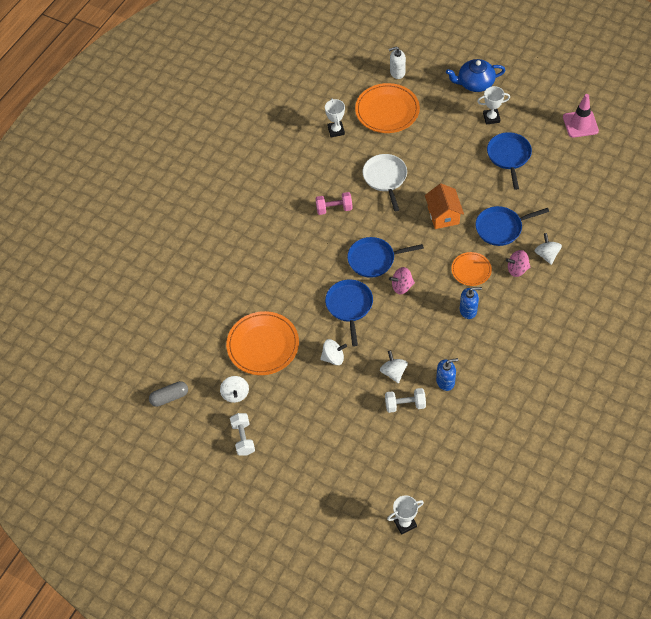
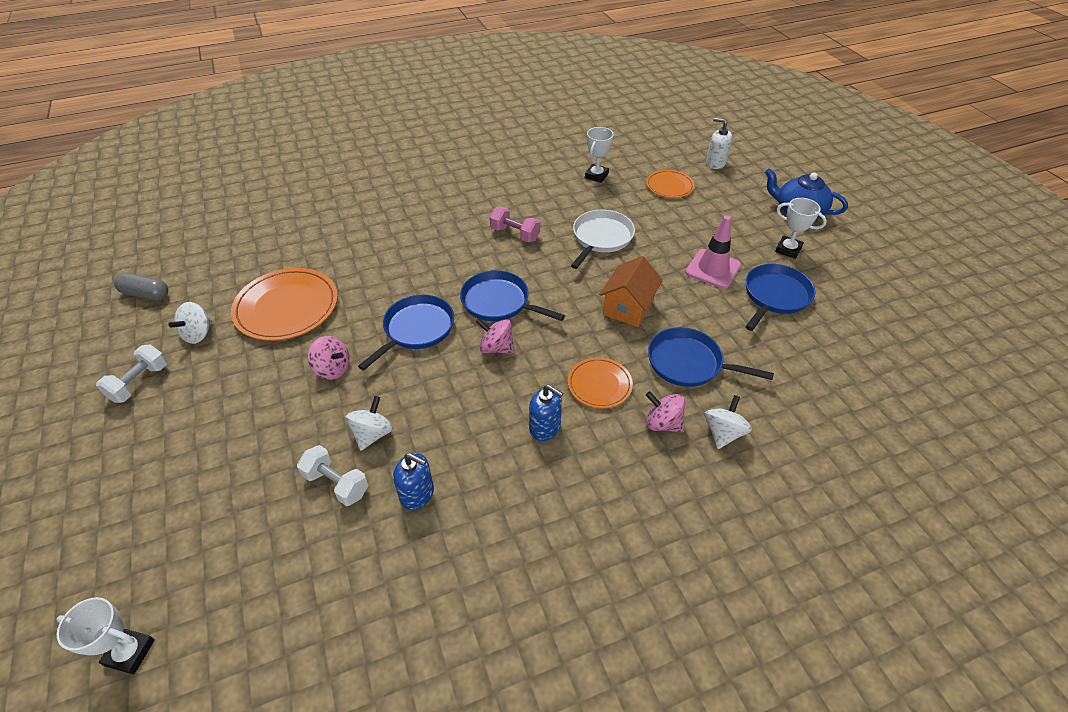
camera: 35 degrees right, 10 degrees down
(333, 358) = (333, 369): white spinning top -> pink spinning top
(387, 110) = (669, 186): orange plate -> orange plate, size x0.57
(580, 124) = (911, 315): pink traffic cone -> pink traffic cone (713, 269)

